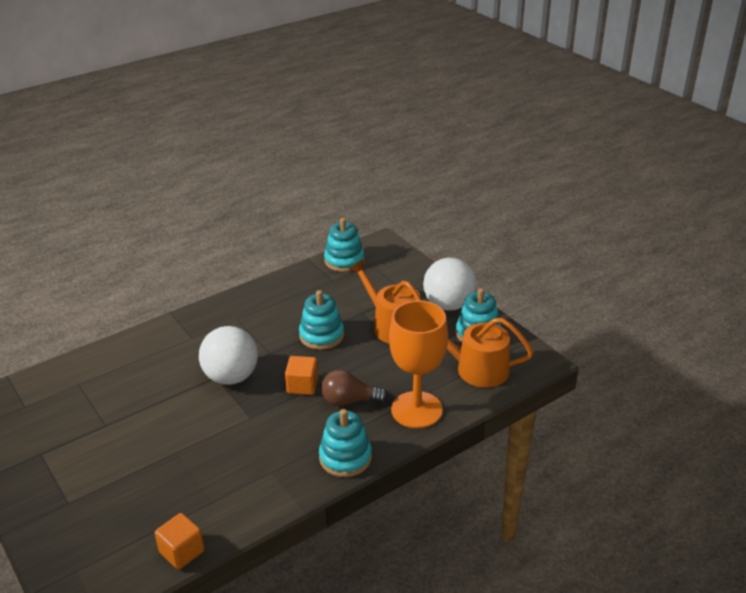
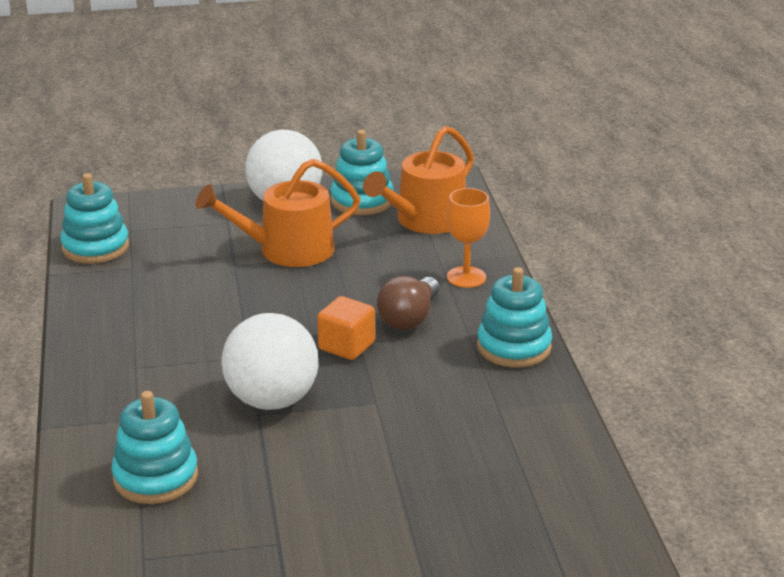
camera: 65 degrees left, 5 degrees down
(182, 552) = (601, 512): orange cube -> none
(321, 335) = (252, 306): turquoise stacking toy -> turquoise stacking toy (155, 477)
(416, 410) = (466, 277): orange goblet -> orange goblet, size x0.55

